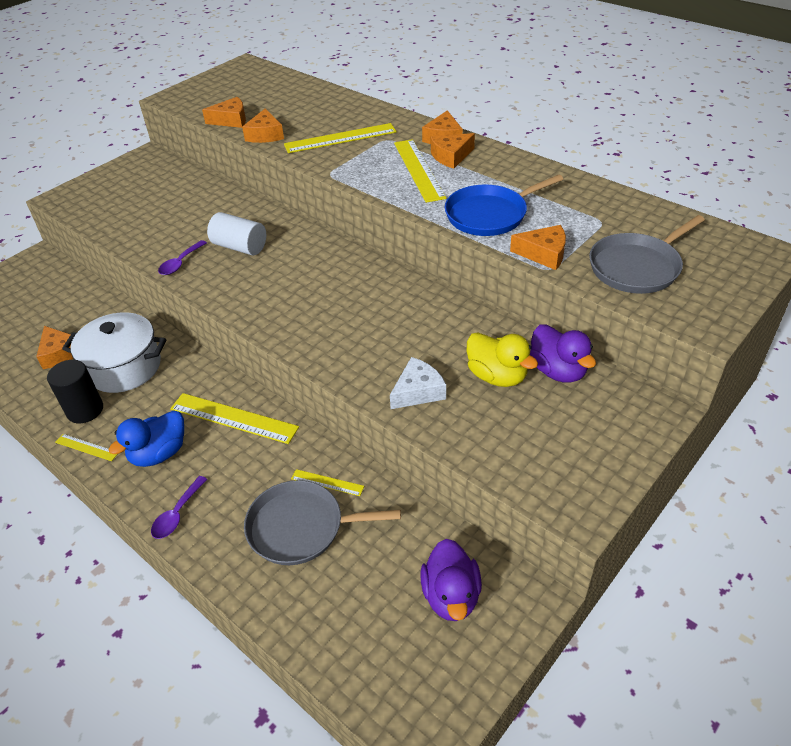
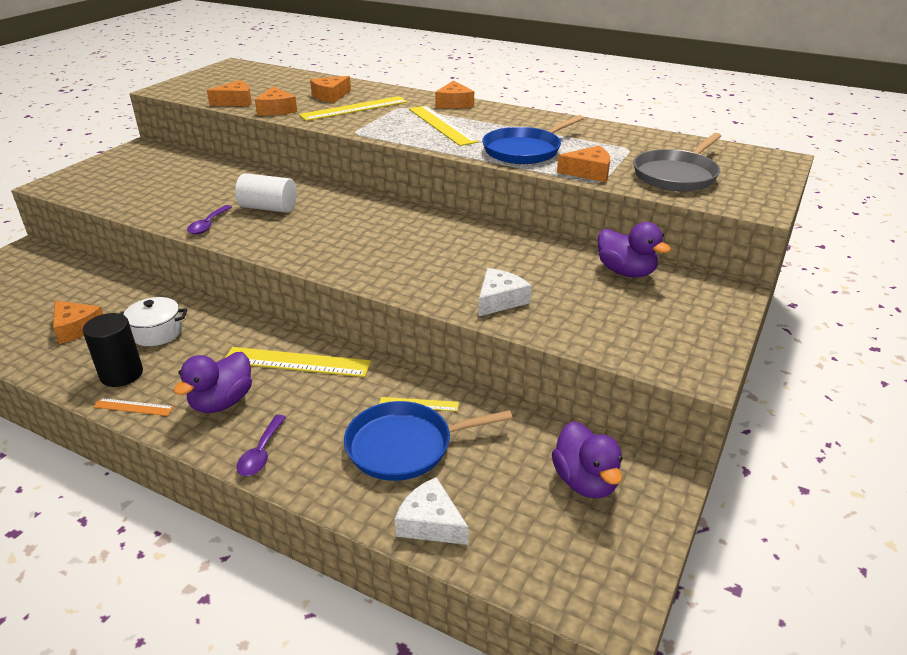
camera: 15 degrees left, 10 degrees down
(86, 447) = (133, 407): yellow ruler -> orange ruler
(124, 367) = (157, 332): white pot -> white pot, size x0.60
(159, 453) = (222, 402): blue duck -> purple duck
(298, 614) = (430, 523): none -> white cheese
(301, 527) = (405, 446): grey pan -> blue pan
(451, 156) = (468, 115): orange cheese -> orange cheese (330, 96)
(497, 376) = (571, 281): yellow duck -> none

